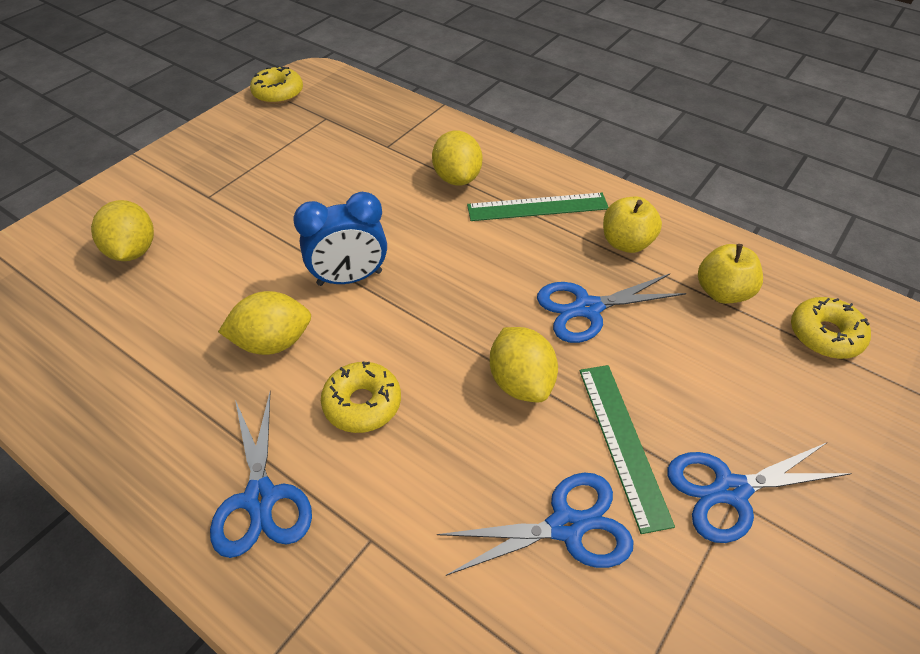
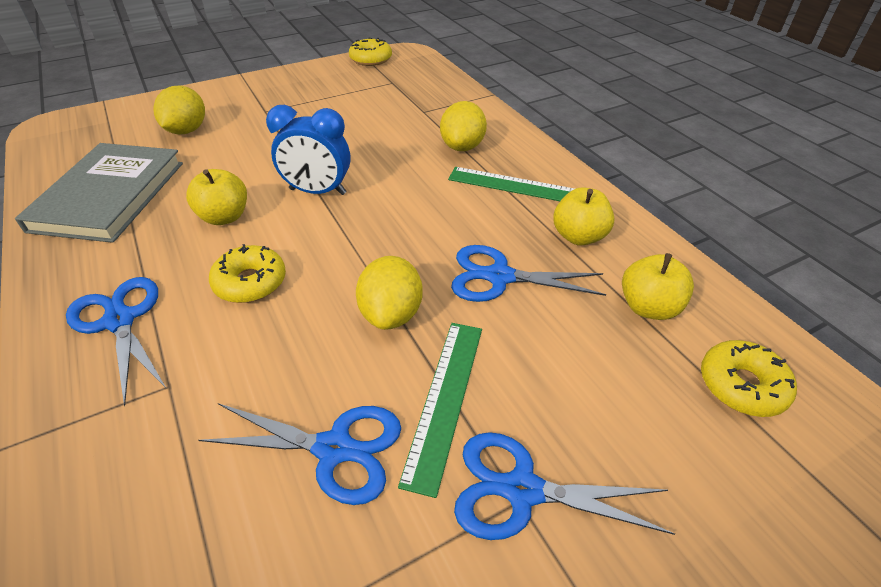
camera: 25 degrees right, 5 degrees down
(112, 364) = (109, 196): none -> grey book
(260, 498) = (120, 320): blue scissors -> blue scissors turned 135 degrees clockwise
(273, 342) = (224, 217): yellow lemon -> yellow apple

